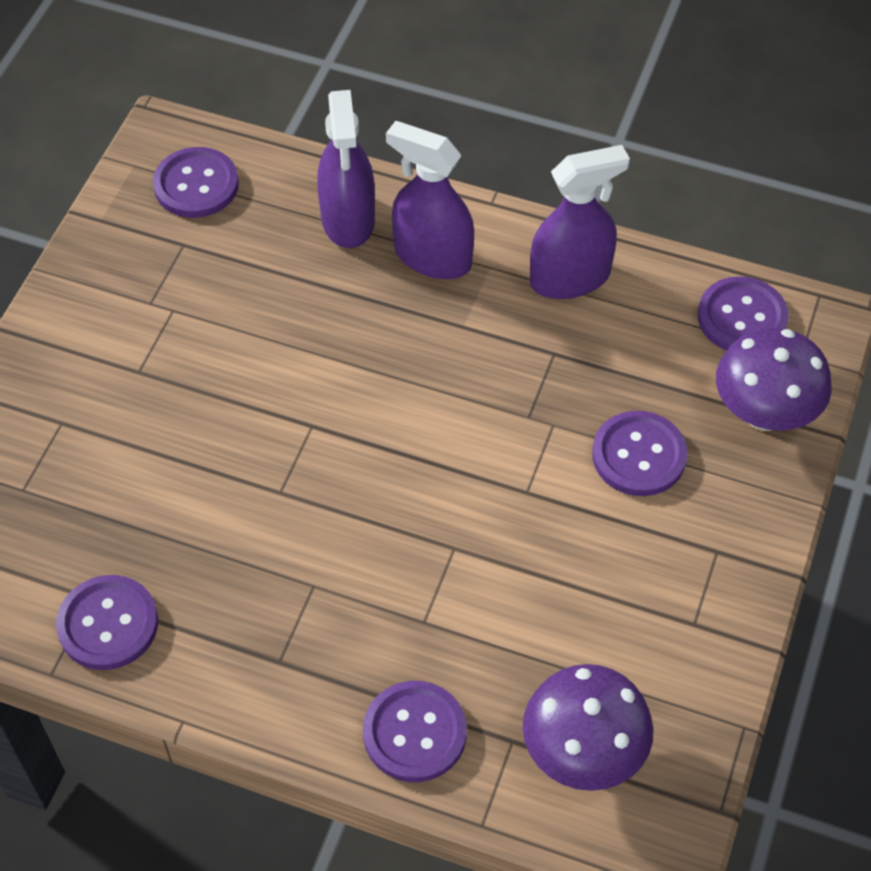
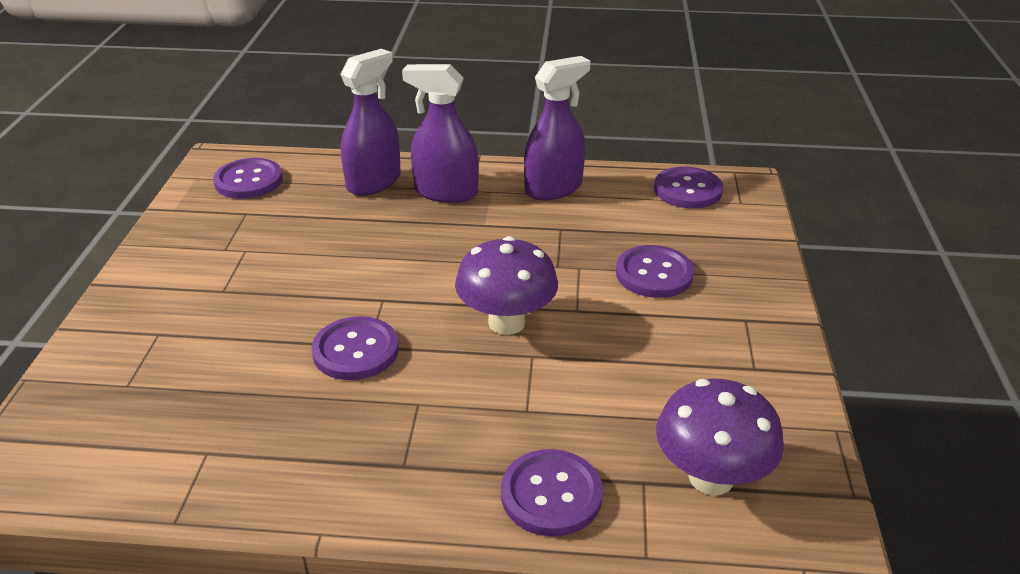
camera: 15 degrees left, 20 degrees down
(108, 624) = (227, 469): purple button -> purple button (355, 351)
(348, 219) = (374, 182): purple spray bottle -> purple spray bottle turned 120 degrees counterclockwise
(764, 413) = (733, 236): purple mushroom -> purple mushroom (506, 322)

